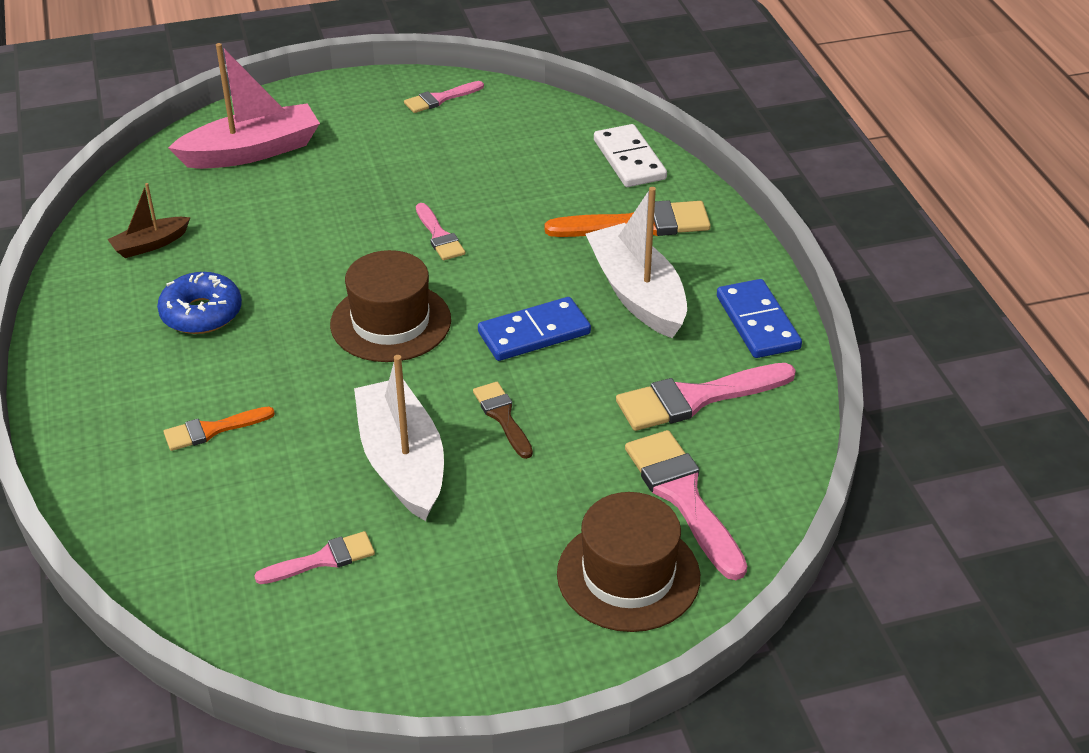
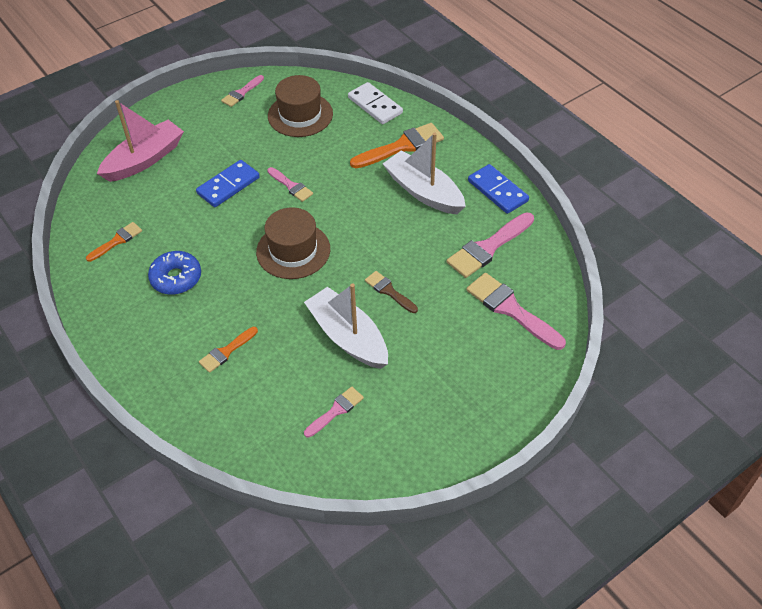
camera: 20 degrees left, 10 degrees up
(150, 244) = (117, 241): brown boat -> orange brush
(534, 333) = (379, 233): blue domino -> blue domino (228, 185)
(628, 575) = (505, 365): brown hat -> brown hat (300, 115)

